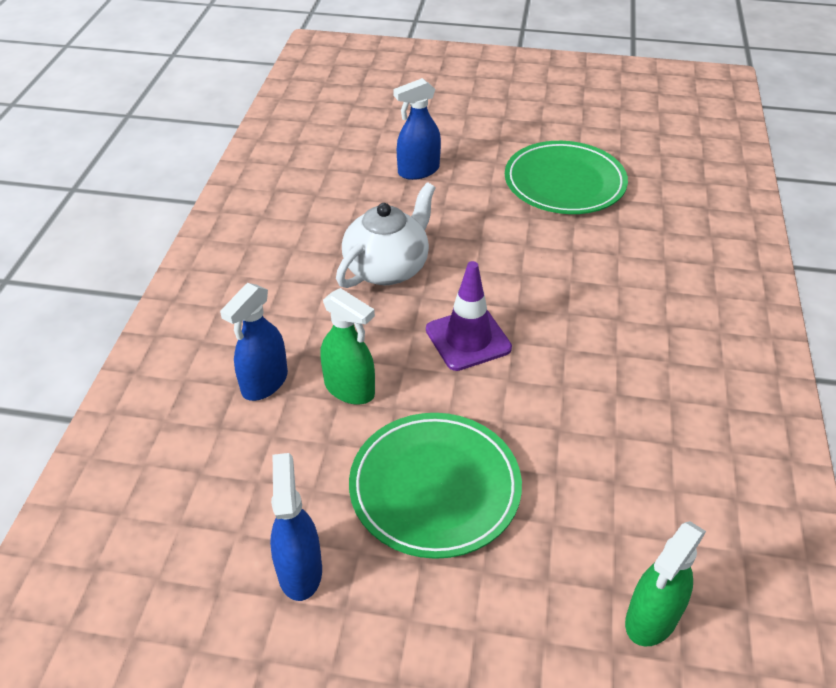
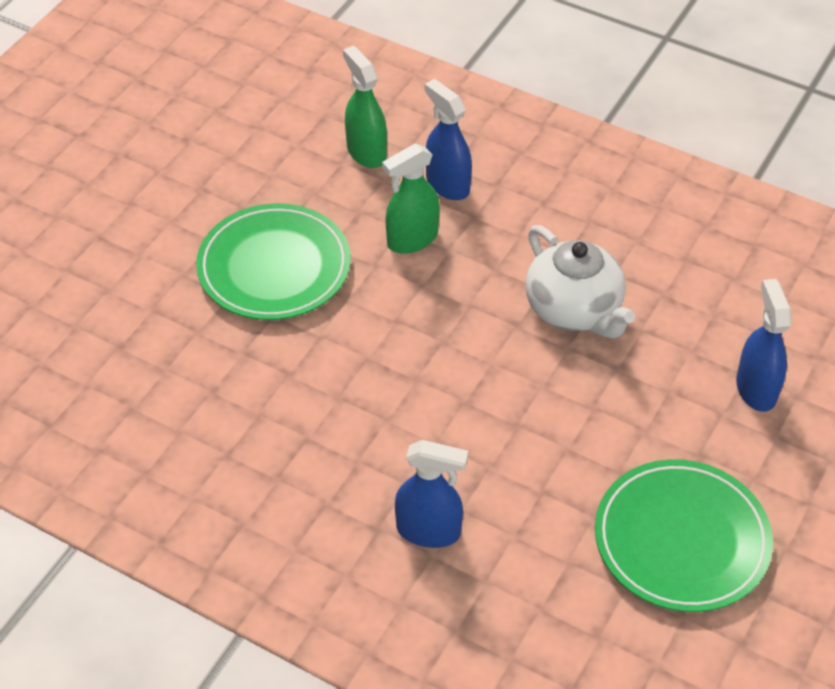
camera: 110 degrees right, 5 degrees up
(300, 570) = (245, 171): blue spray bottle -> blue spray bottle (429, 531)
(468, 339) = (436, 344): purple traffic cone -> none
(651, 619) = (83, 360): green spray bottle -> green spray bottle (366, 152)

